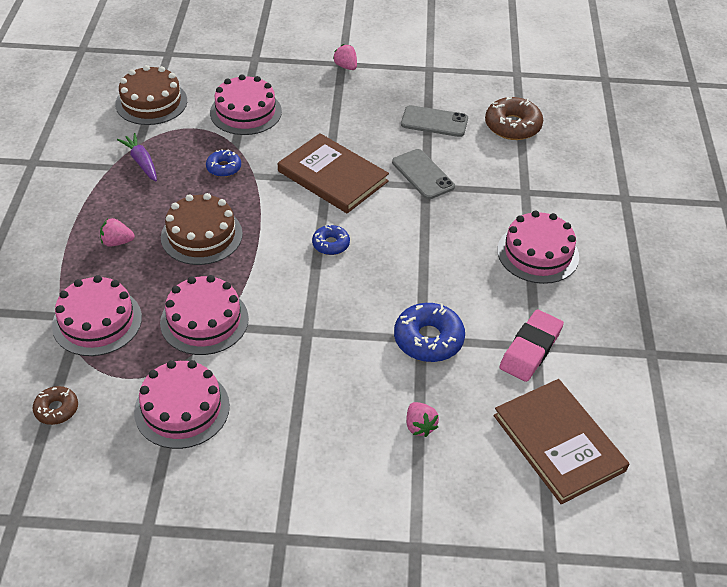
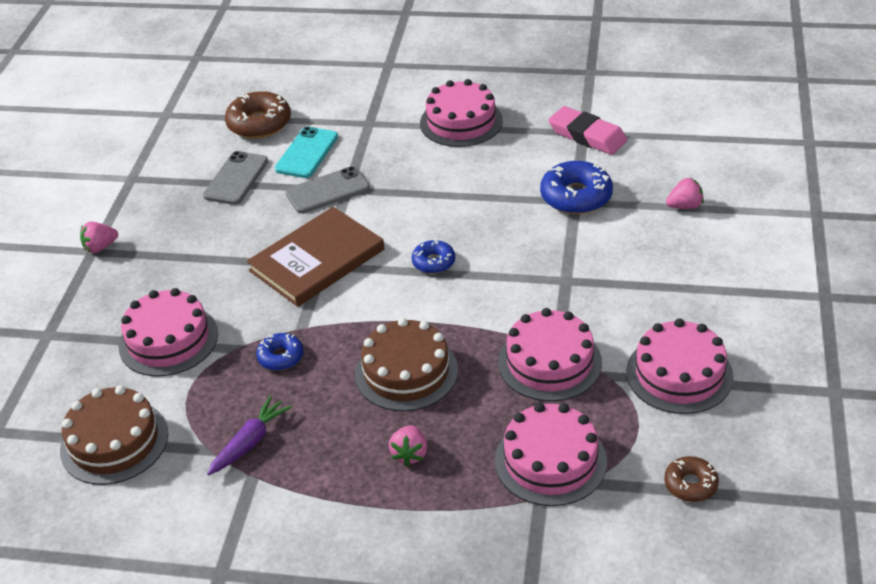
camera: 80 degrees left, 5 degrees down
(141, 162) = (250, 442): purple carrot -> purple carrot turned 150 degrees clockwise
(474, 157) = (307, 153): none -> turquoise phone
(558, 442) = (694, 128): brown book -> none

